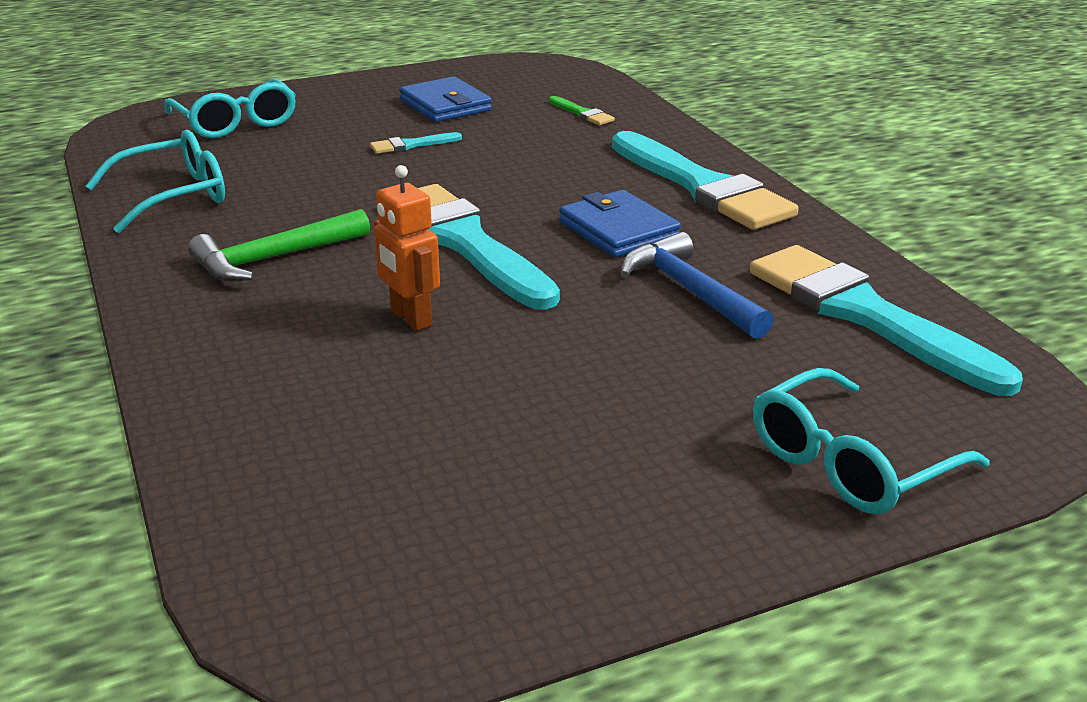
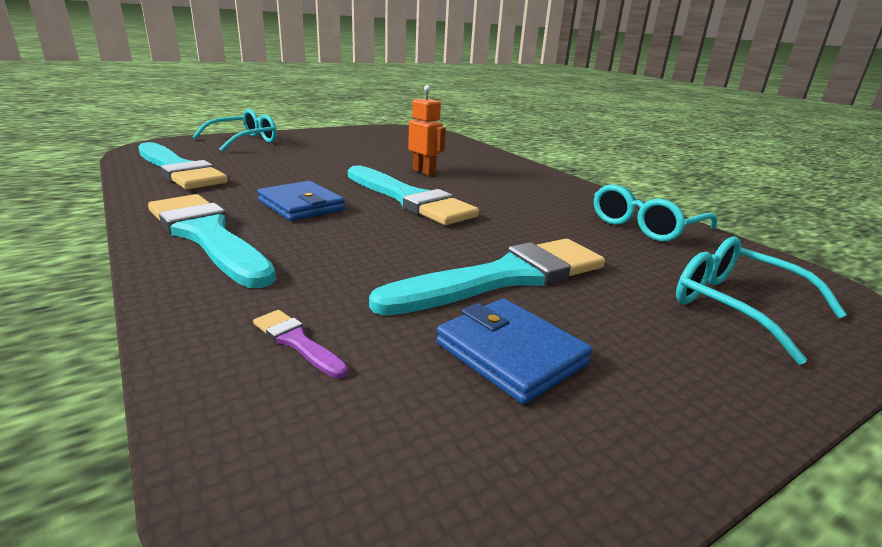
camera: 170 degrees right, 5 degrees down
(274, 258) = (521, 192): green hammer -> none
(411, 145) = (504, 277): turquoise brush -> turquoise brush, size x2.48
(582, 113) = (297, 342): green brush -> purple brush
(690, 291) = (271, 178): blue hammer -> none

